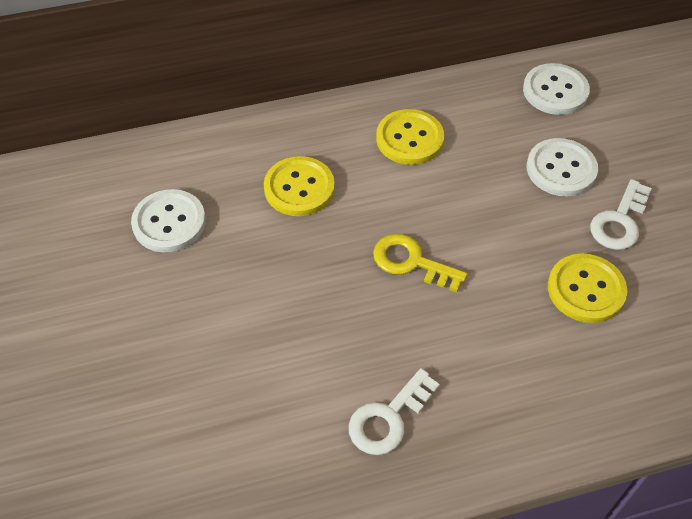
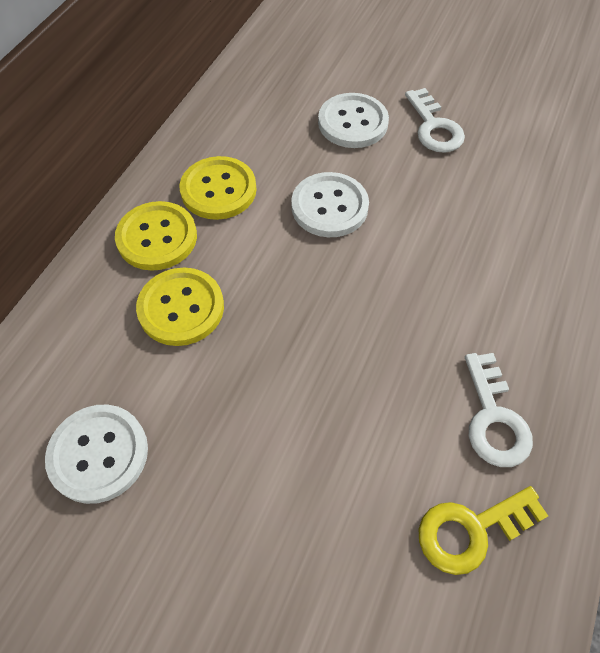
camera: 50 degrees left, 5 degrees up
(411, 262) = (347, 282): yellow key -> yellow key (471, 530)
(555, 91) = (276, 71): white button -> white button (329, 207)
(586, 290) = (478, 191): yellow button -> yellow button (157, 237)

